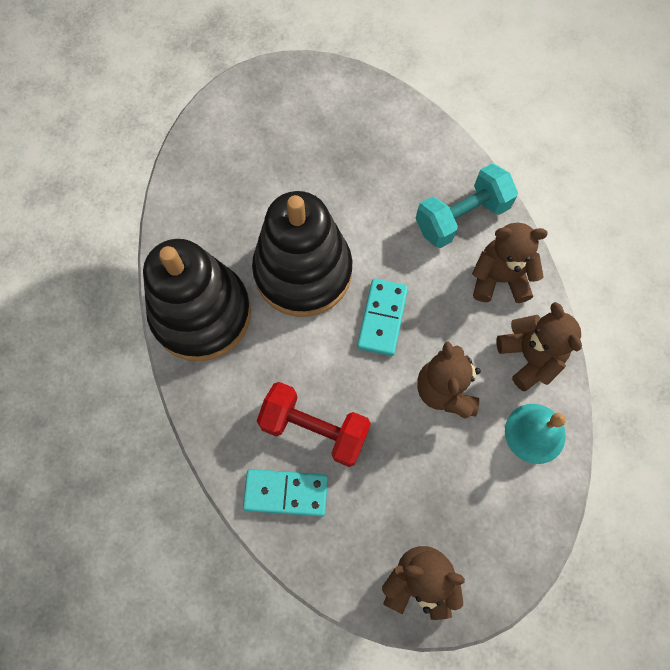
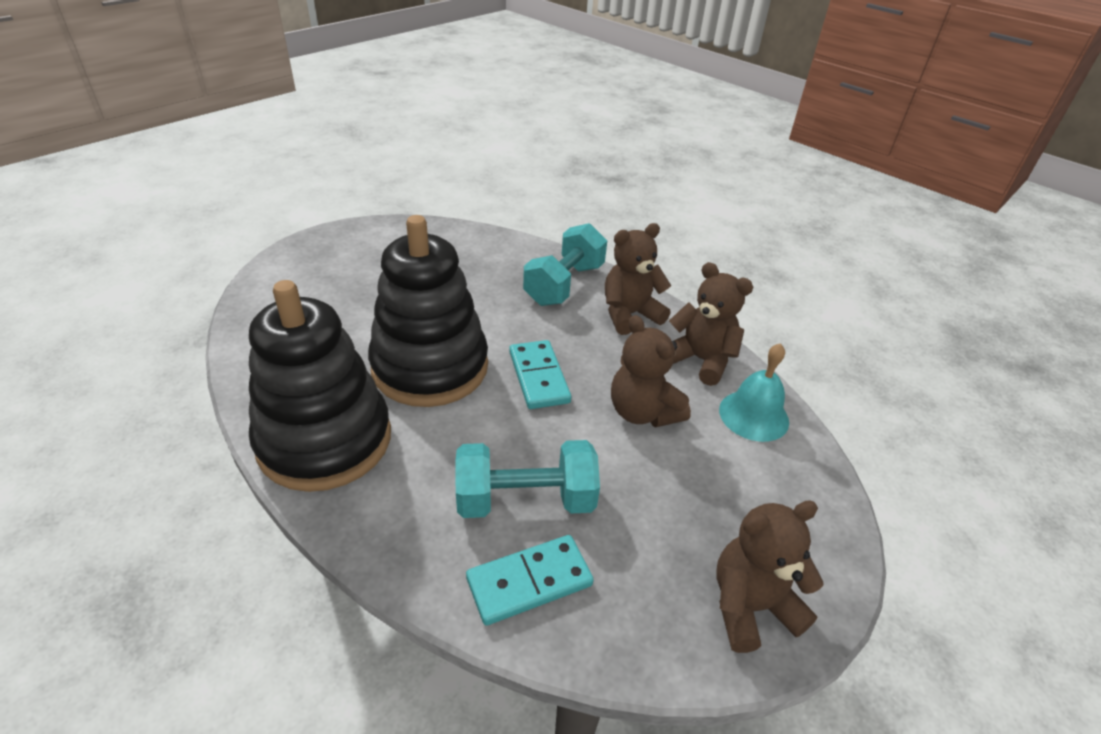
camera: 30 degrees left, 30 degrees down
(314, 429) = (525, 500): red dumbbell -> turquoise dumbbell

